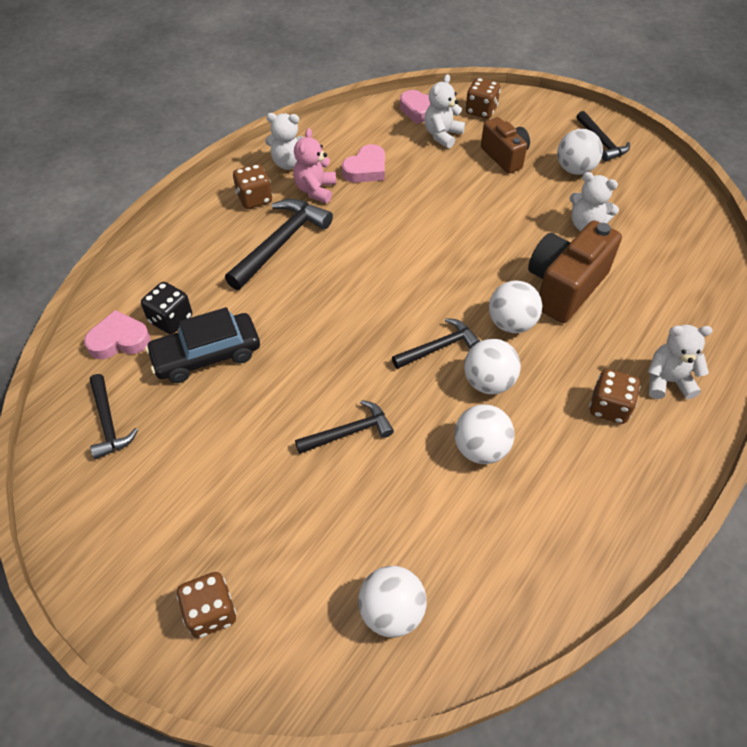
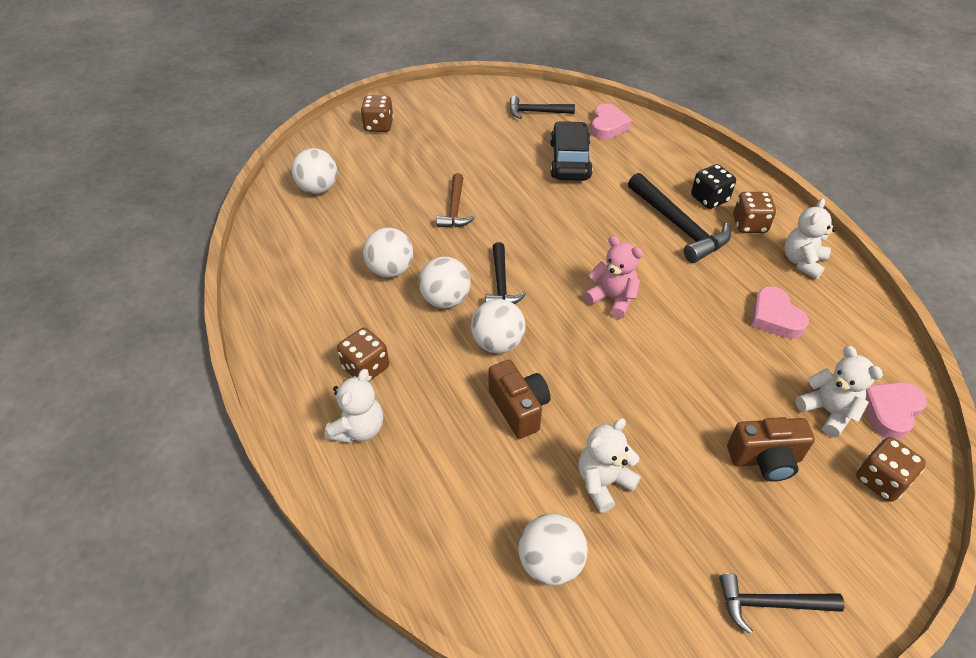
camera: 115 degrees right, 5 degrees down
(171, 319) = (615, 151): black dice -> black dice (709, 199)
(315, 190) = (750, 268): pink teddy bear -> pink teddy bear (612, 299)
(349, 432) = (455, 208): black hammer -> brown hammer
(564, 287) = (519, 408): brown camera -> brown camera, size x0.64
(574, 169) = (715, 529): white ball -> white ball (550, 563)

